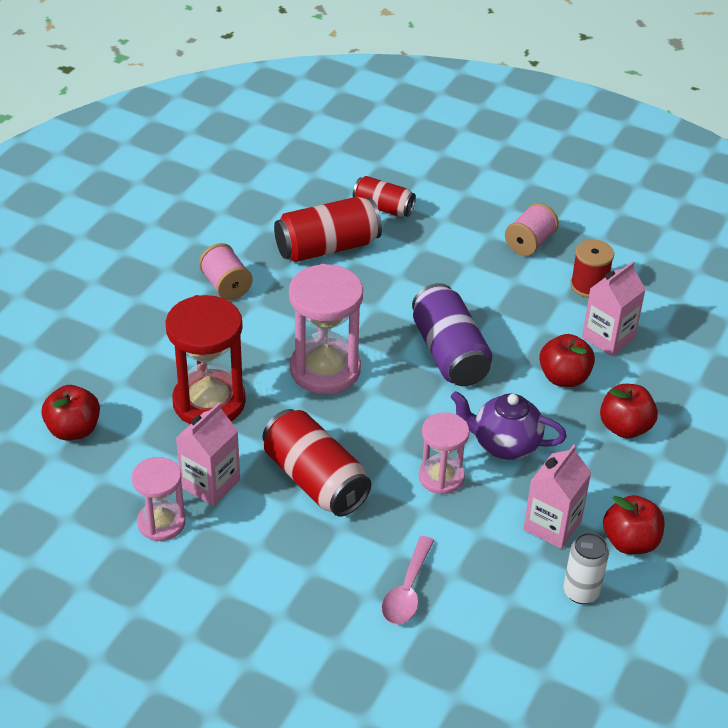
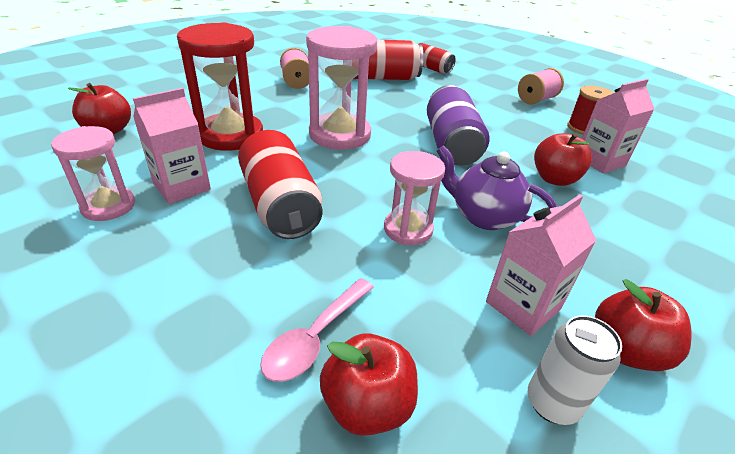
camera: 15 degrees right, 5 degrees down
(625, 428) = (617, 229): red apple -> red apple (367, 405)

